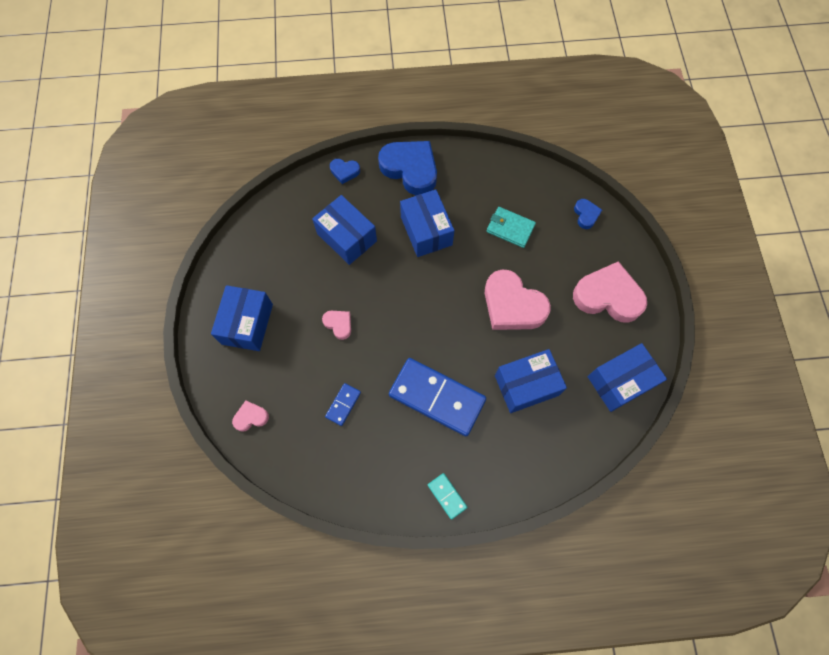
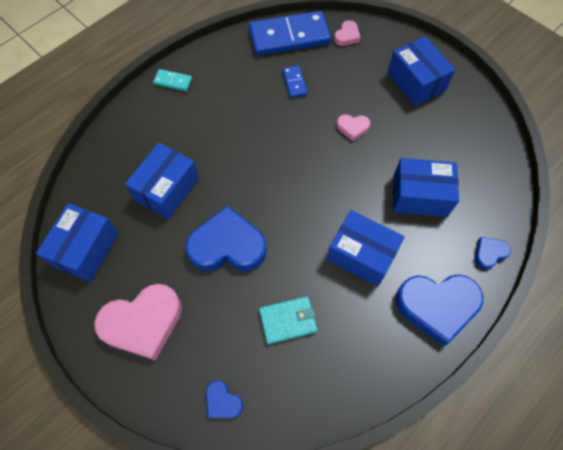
camera: 140 degrees right, 5 degrees down
(437, 397) = (231, 132): blue domino -> blue domino (289, 37)
(512, 305) = (227, 246): pink heart -> blue heart

